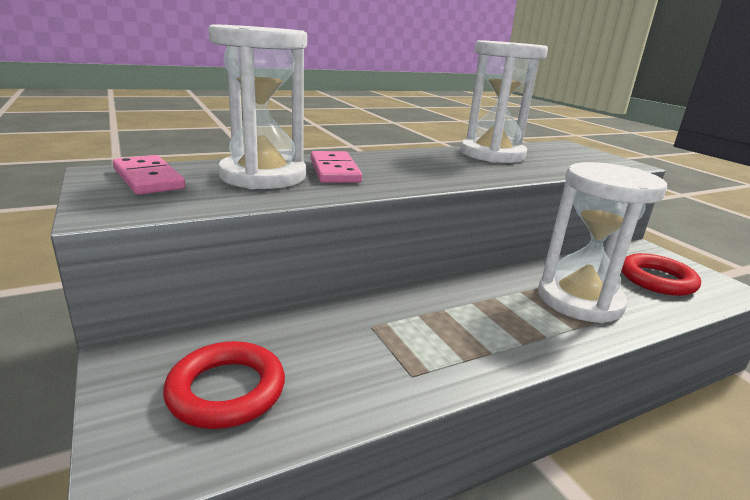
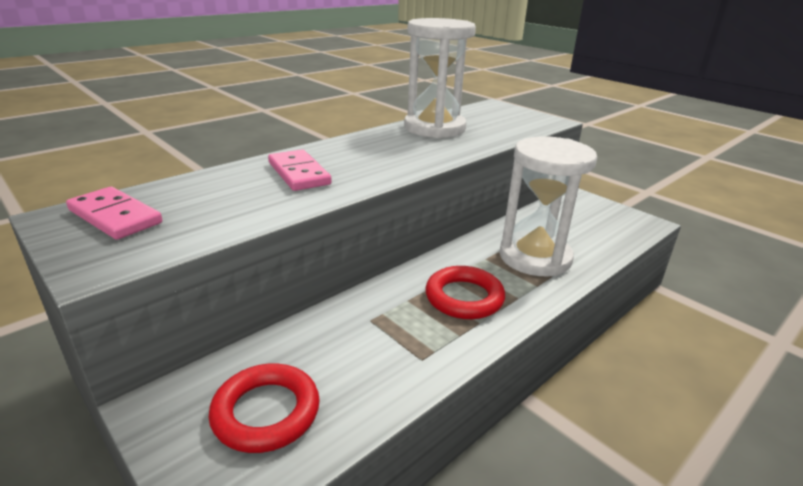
camera: 15 degrees left, 5 degrees up
(263, 176) = (232, 192): white hourglass -> none
(657, 280) = (589, 225): red ring -> red ring (464, 297)

